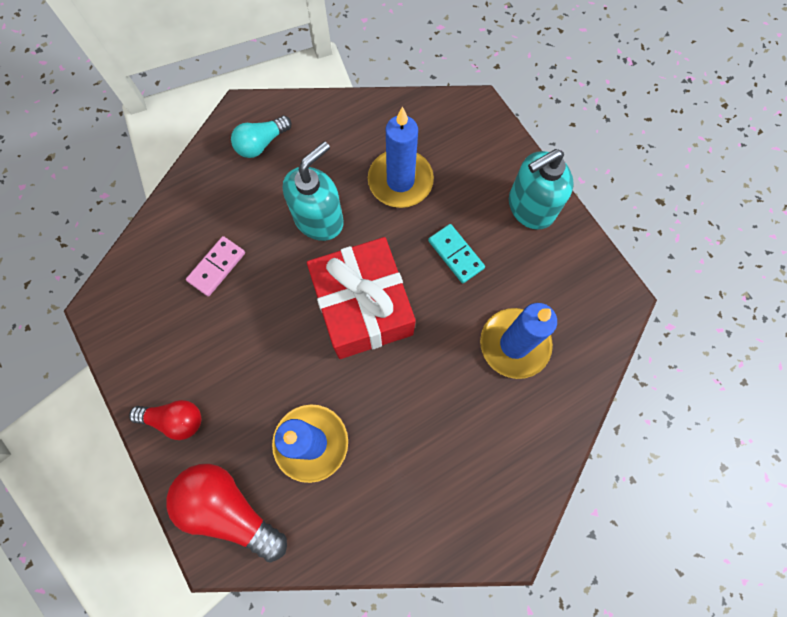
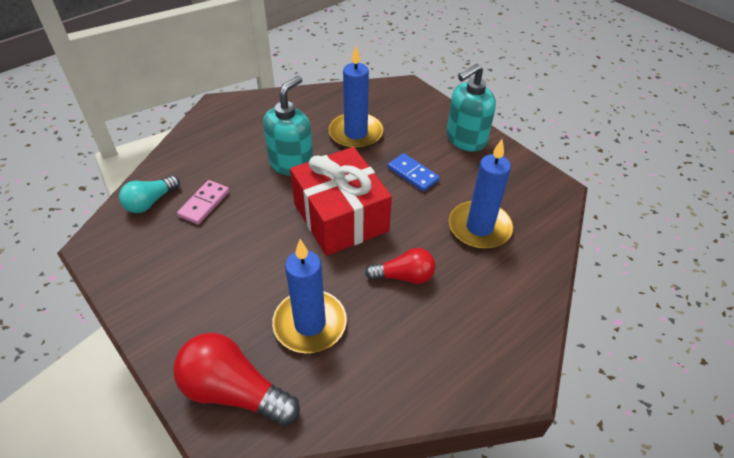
camera: 10 degrees left, 25 degrees down
(175, 419) = (172, 322): red light bulb -> red light bulb (404, 276)
(261, 143) = (235, 122): turquoise light bulb -> turquoise light bulb (150, 202)
(455, 254) = (412, 174): turquoise domino -> blue domino

